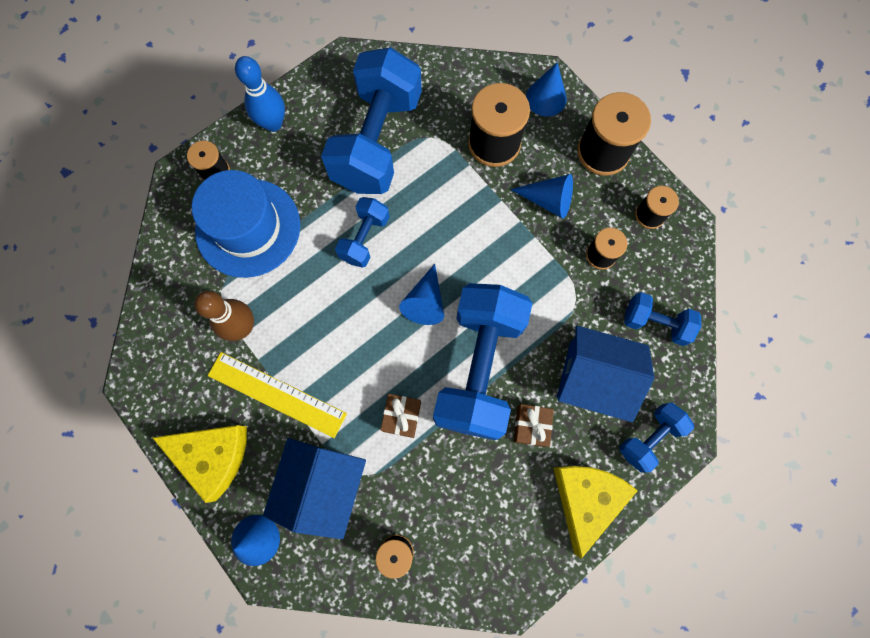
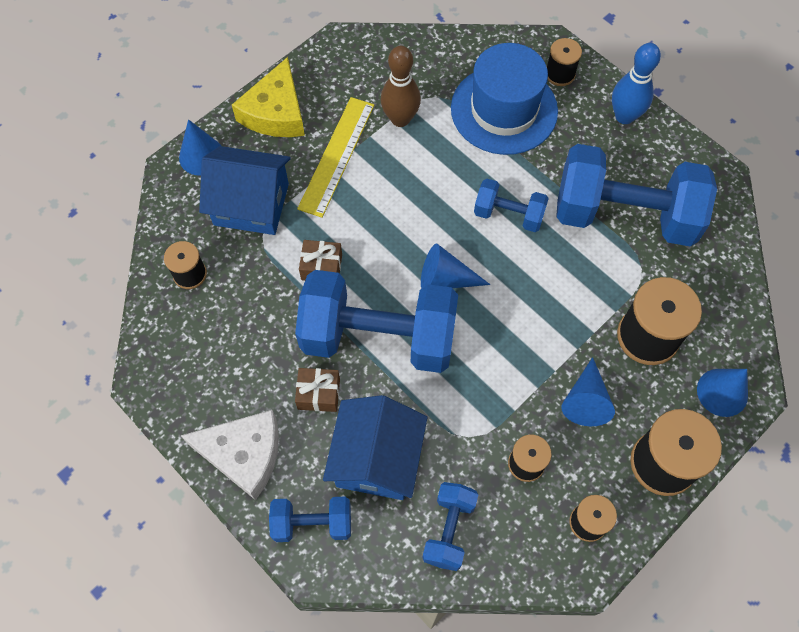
camera: 85 degrees right, 10 degrees down
(586, 499) = (244, 454): yellow cheese -> white cheese
(649, 438) = (312, 523): blue dumbbell -> blue dumbbell turned 45 degrees counterclockwise

